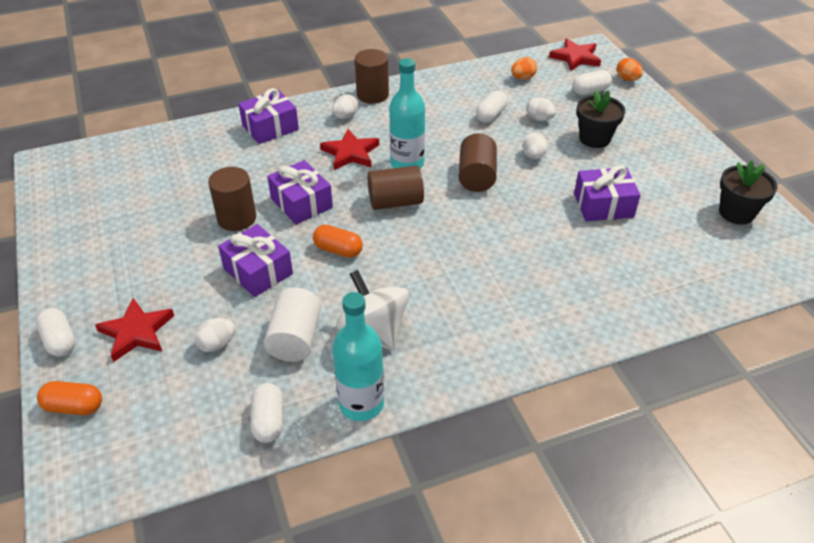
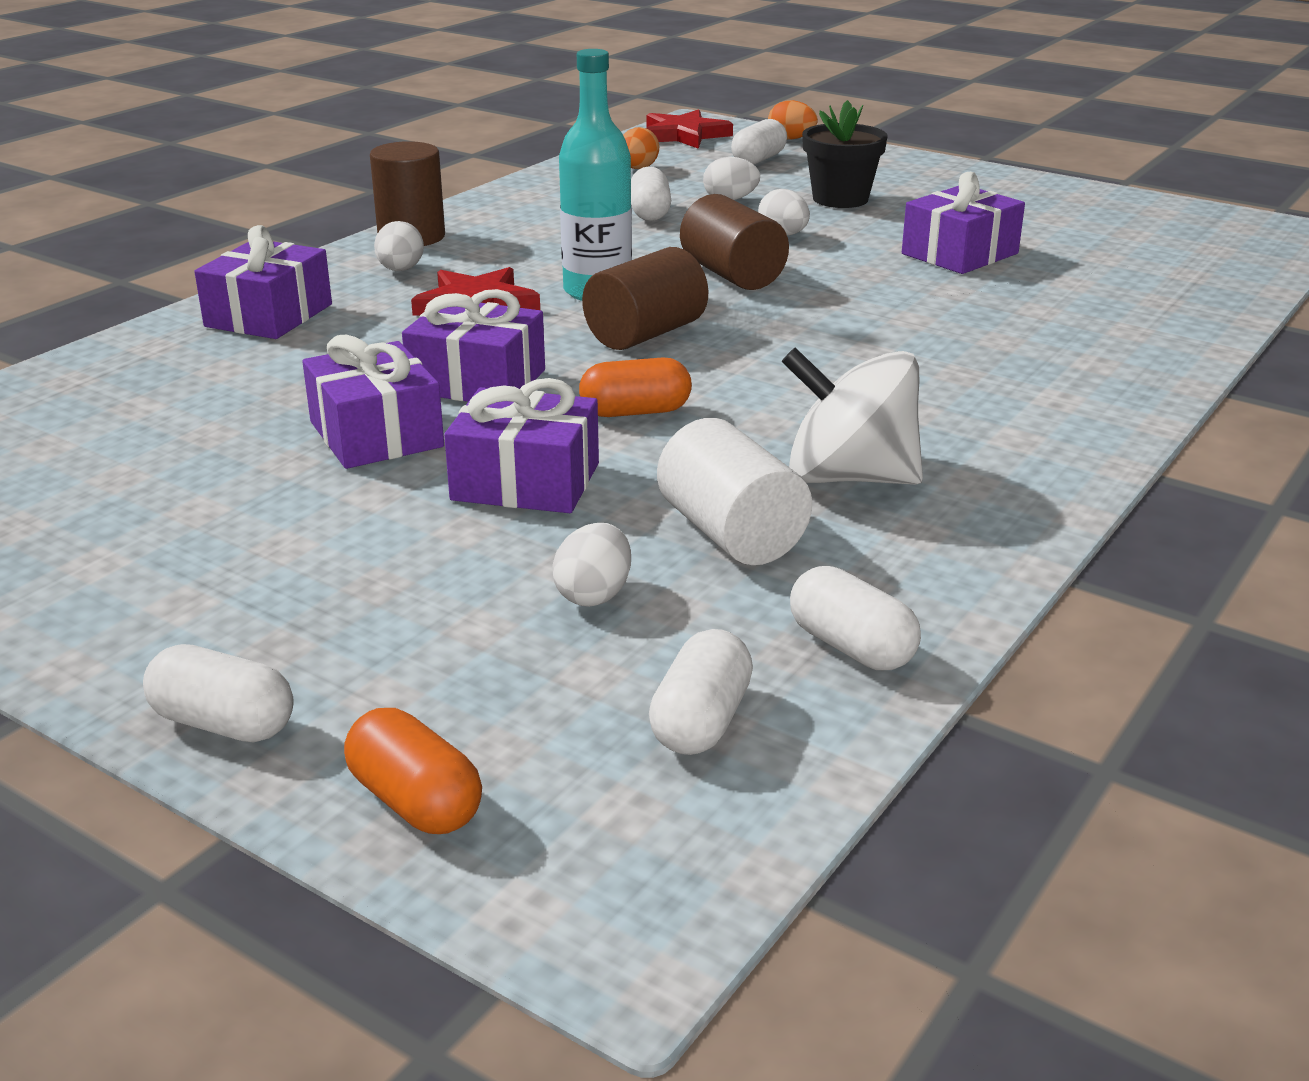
camera: 35 degrees left, 15 degrees down
(74, 406) = (415, 801): orange capsule -> orange capsule turned 75 degrees clockwise
(136, 332) = (393, 643): red star -> none
(184, 425) = (701, 721): none -> white capsule
(237, 218) = (376, 434): brown cylinder -> purple gift
(361, 403) = (969, 562): turquoise bottle -> none
(736, 213) = (1130, 216): black flower pot -> none

